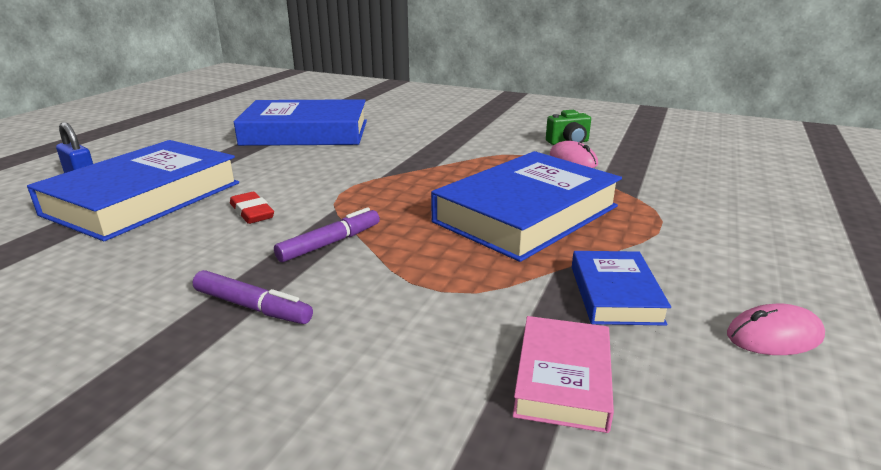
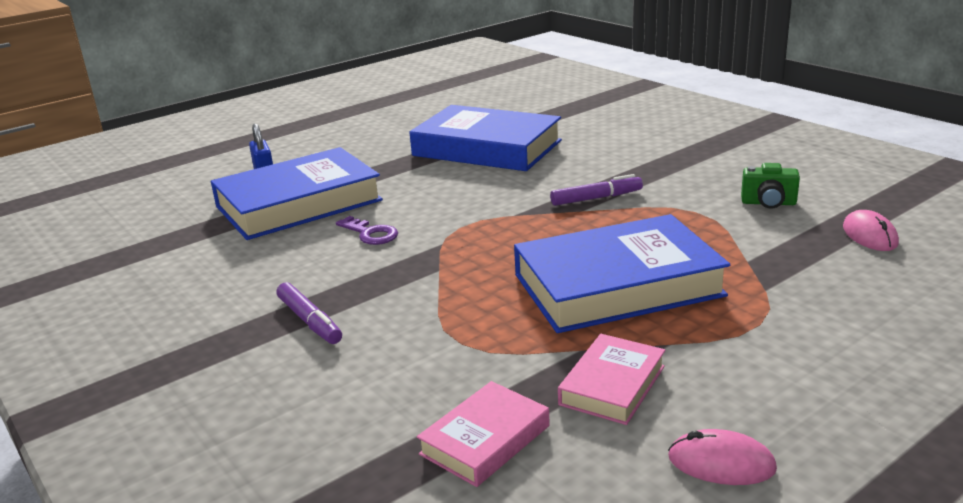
camera: 30 degrees right, 0 degrees up
(252, 212) = (370, 234): red eraser -> purple key
(330, 243) = (409, 278): purple marker -> purple marker (596, 198)
(573, 159) = (746, 228): pink mouse -> pink mouse (869, 235)
(615, 294) = (612, 385): blue book -> pink book

